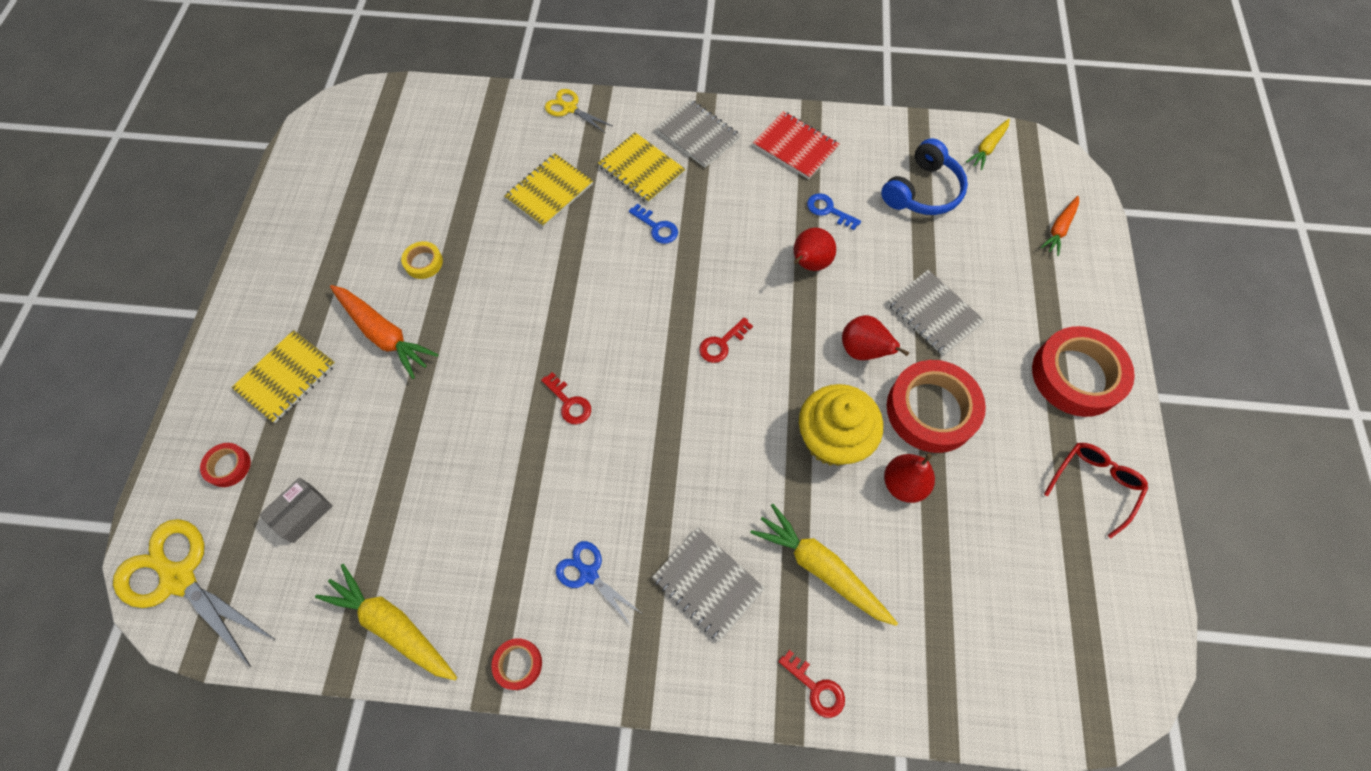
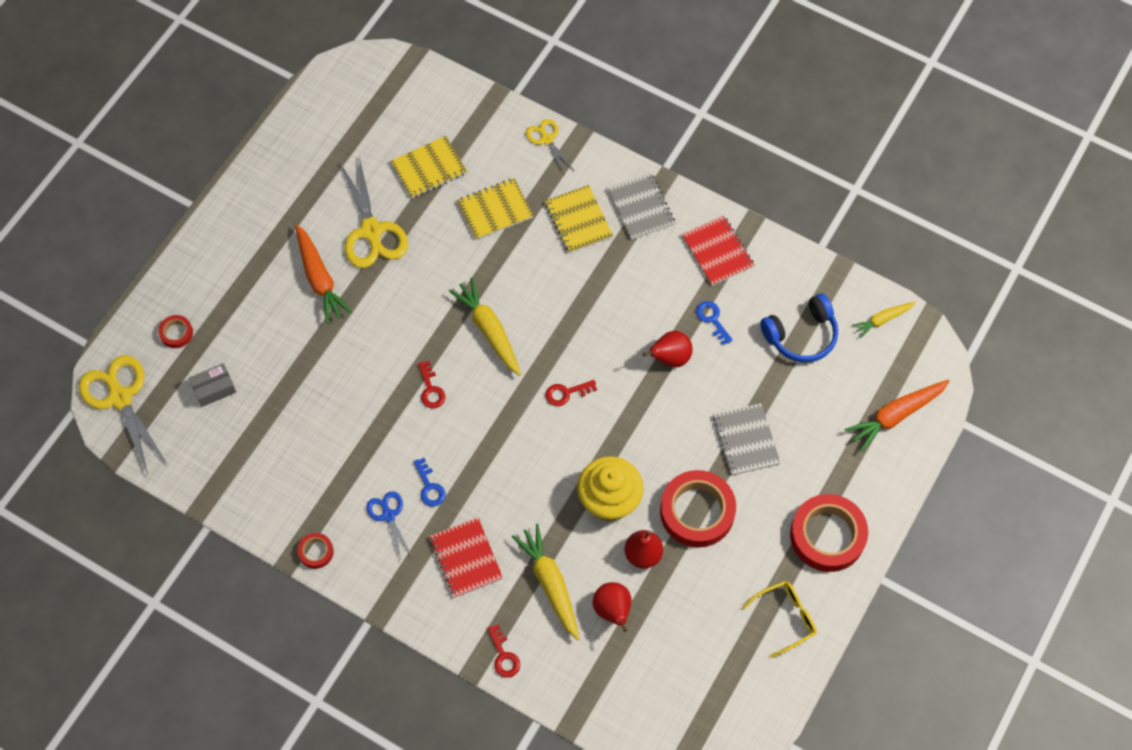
camera: 25 degrees right, 0 degrees up
(286, 377) = (238, 283): yellow notebook -> yellow notebook (429, 168)
(393, 626) = (245, 491): yellow carrot -> yellow carrot (489, 330)
(423, 262) = (371, 231): yellow tape -> yellow scissors
(657, 227) = (565, 277): blue key -> blue key (429, 487)
(707, 584) = (466, 558): grey notebook -> red notebook
(863, 351) = (672, 445): red pear -> red pear (612, 610)
(1059, 229) = (895, 415): orange carrot -> orange carrot, size x1.68
(1094, 485) = (785, 618): red glasses -> yellow glasses

